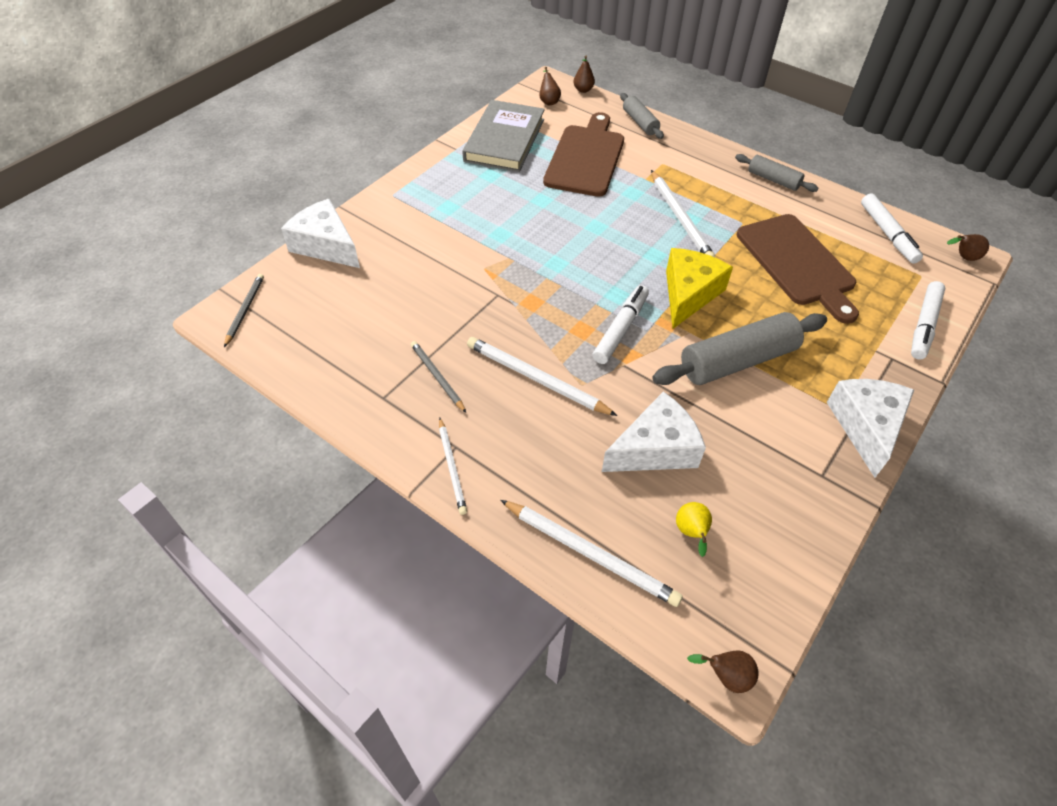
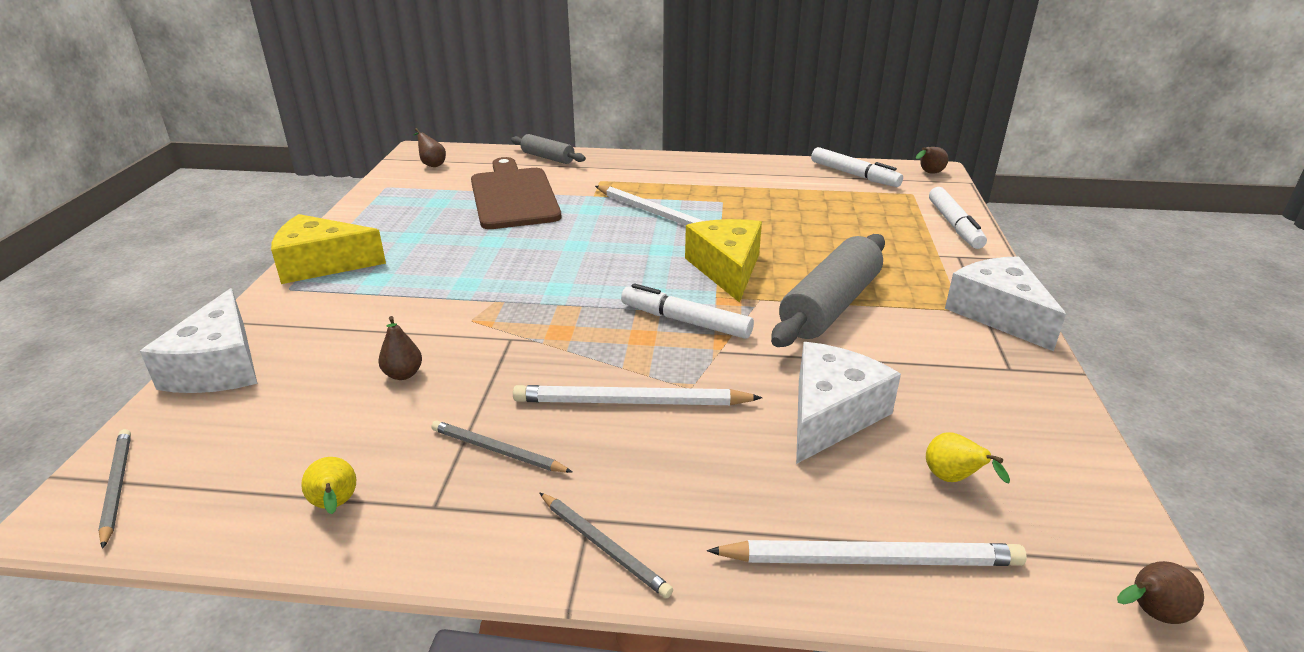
camera: 30 degrees left, 20 degrees down
(326, 245) = (218, 366): white cheese -> white cheese turned 105 degrees counterclockwise
(336, 373) = (335, 506): none -> yellow pear
(422, 180) = (321, 264): none -> yellow cheese
(452, 467) = (604, 546): white pencil -> grey pencil
(504, 140) = (404, 205): grey book -> none
(583, 90) = (464, 148): brown pear -> brown pear (403, 374)
(620, 329) = (685, 321): white marker -> white marker turned 60 degrees counterclockwise
(773, 180) = (718, 166): grey rolling pin -> none
(797, 263) = (802, 215): brown cutting board -> none

